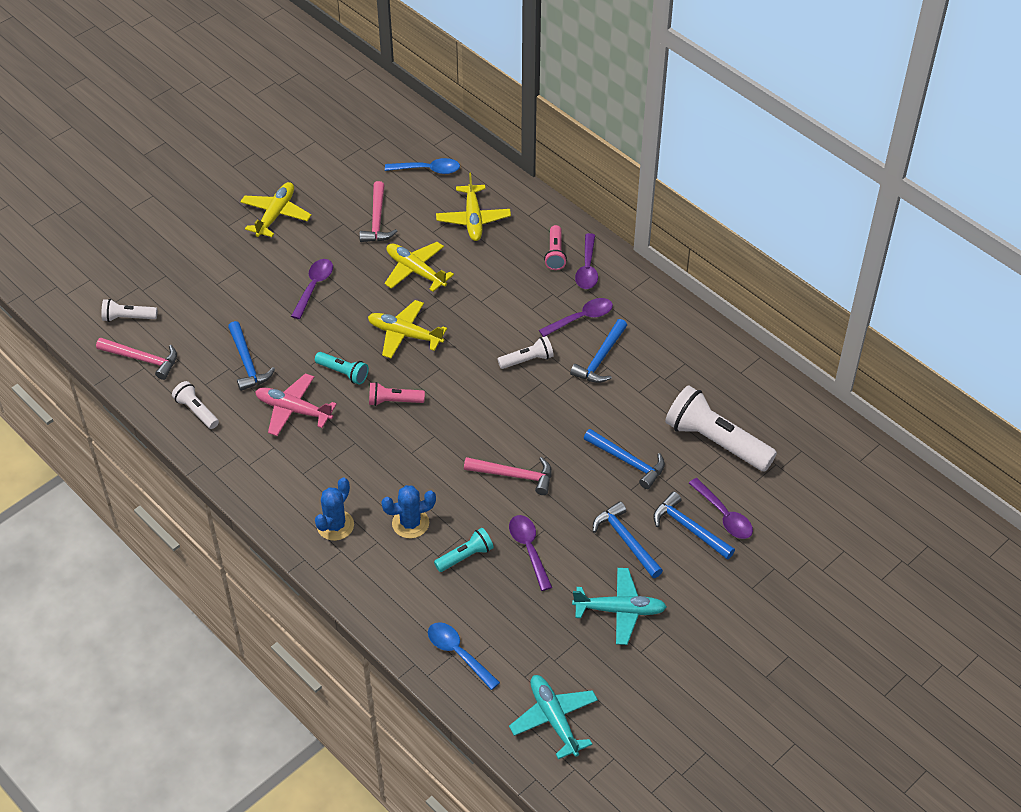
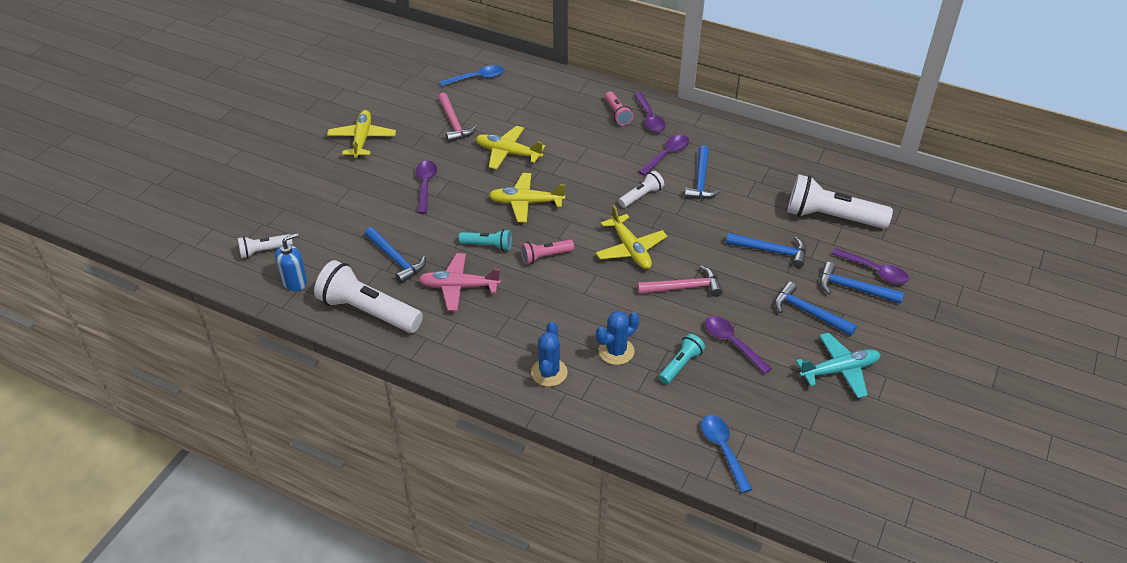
camera: 20 degrees left, 5 degrees down
(142, 359) = (295, 282): pink hammer -> blue soap dispenser
(196, 411) = (368, 311): white flashlight -> white flashlight, size x1.96
(458, 653) = (723, 450): blue spoon -> blue spoon turned 45 degrees clockwise
(473, 219) = (535, 104): yellow plane -> yellow plane (630, 249)
(554, 719) = (841, 480): turquoise plane -> none

